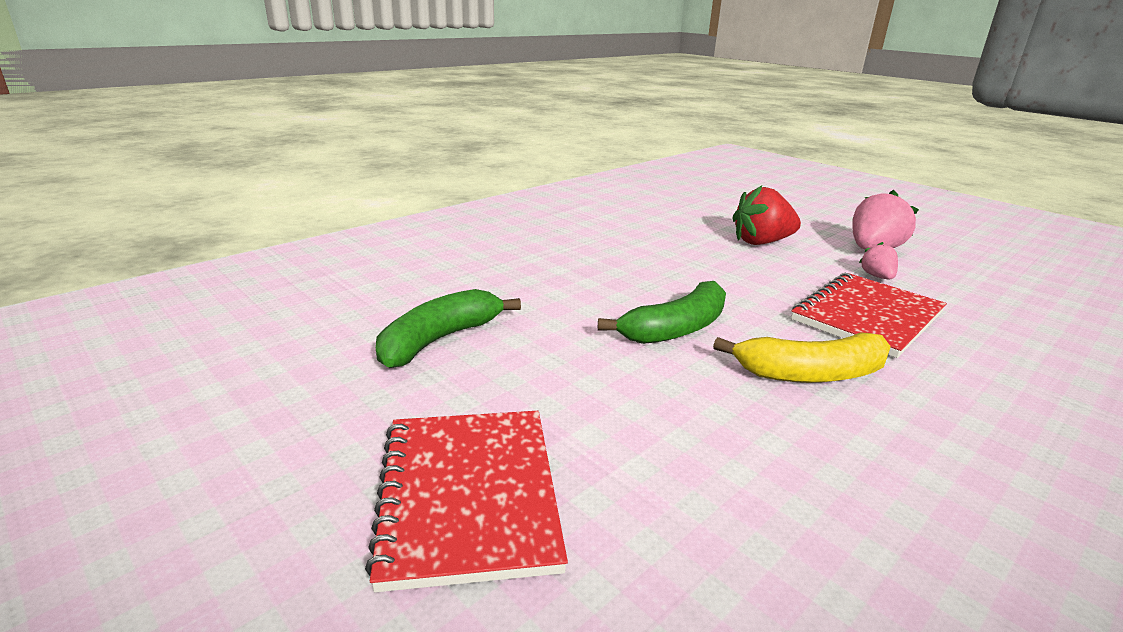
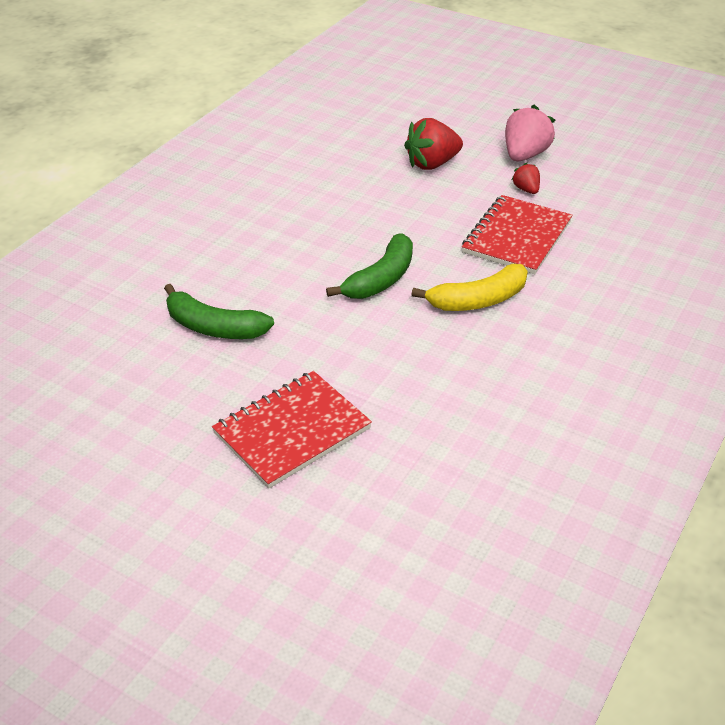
camera: 15 degrees left, 15 degrees up
(440, 340) = (214, 327): green banana -> green banana turned 90 degrees counterclockwise
(469, 495) = (292, 431): red notebook -> red notebook turned 75 degrees clockwise
(877, 276) = (526, 189): pink strawberry -> red strawberry

